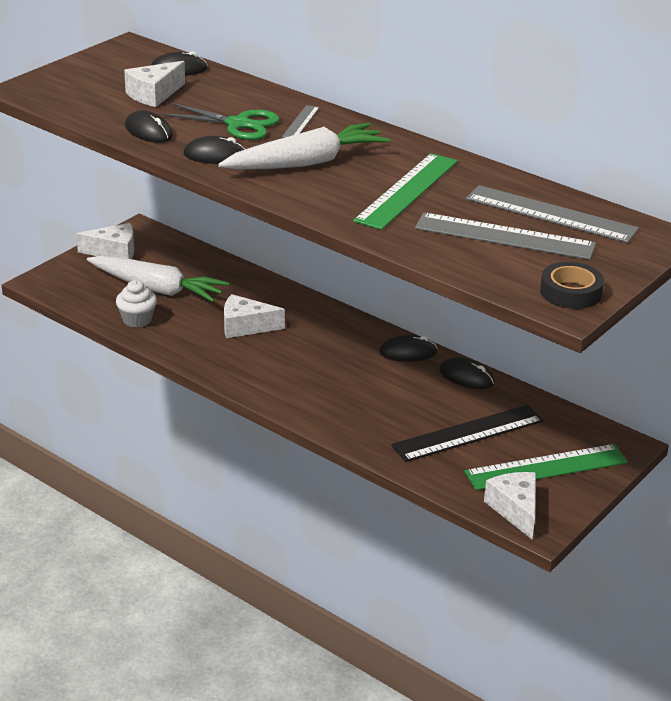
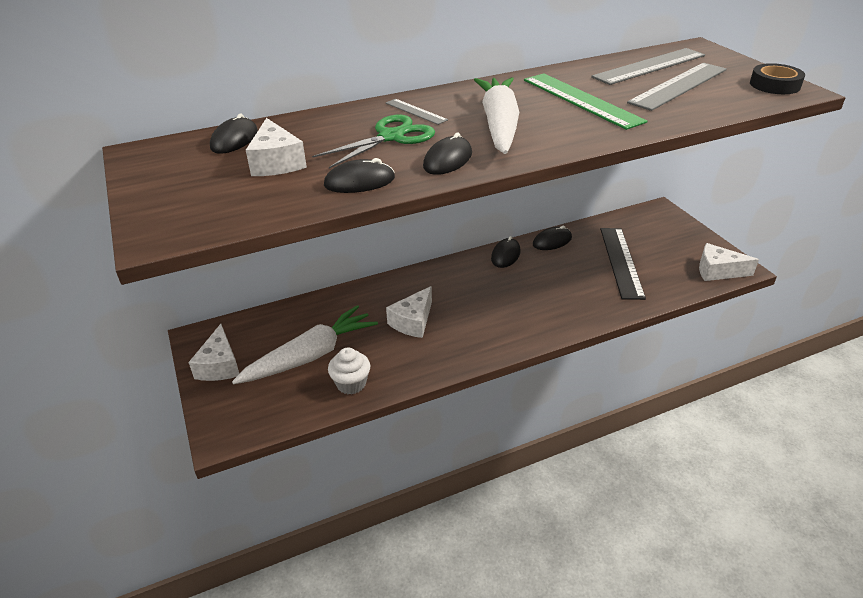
camera: 60 degrees left, 5 degrees up
(114, 252) = (219, 365): white cheese -> white cheese turned 150 degrees clockwise
(546, 467) = (673, 244): green ruler -> none

